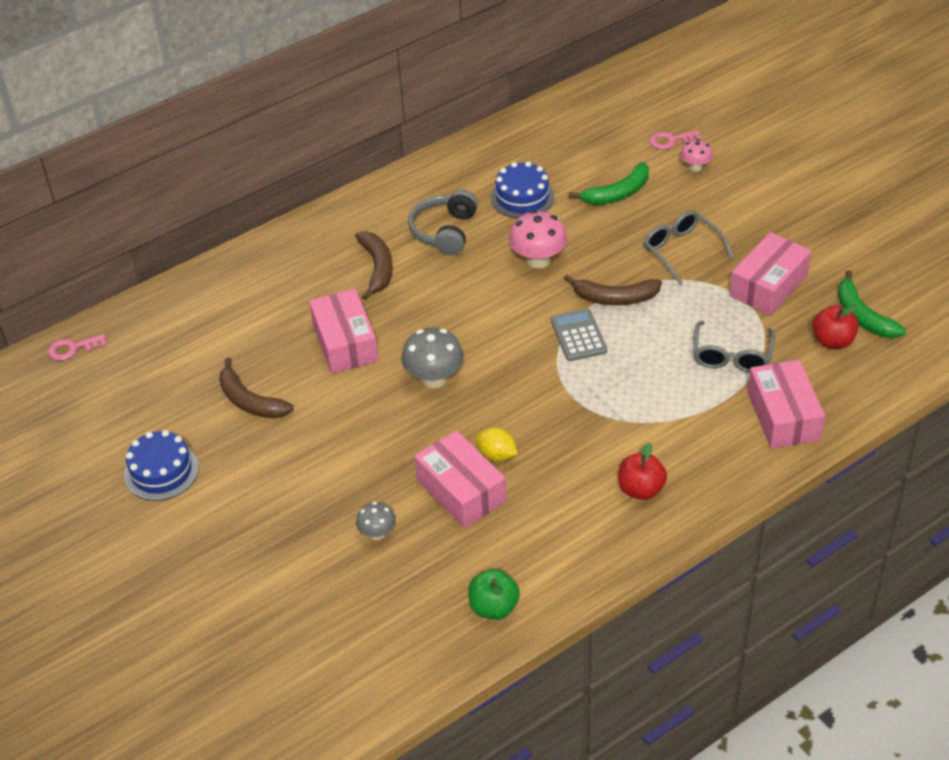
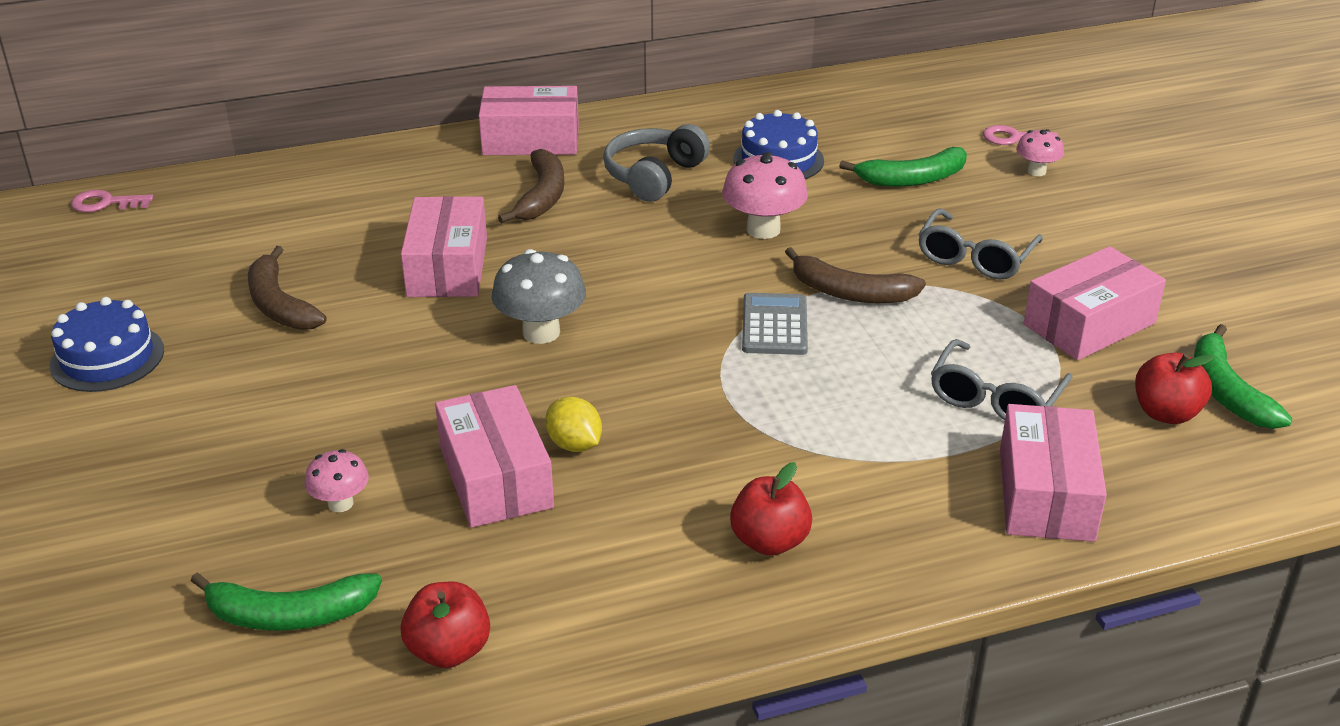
camera: 15 degrees right, 10 degrees down
(343, 220) = (531, 140): none -> pink box
(377, 533) = (340, 503): grey mushroom -> pink mushroom
(390, 612) = (289, 615): none -> green banana
(493, 607) = (449, 650): green apple -> red apple
(681, 250) = (974, 258): grey glasses -> grey glasses turned 135 degrees counterclockwise

